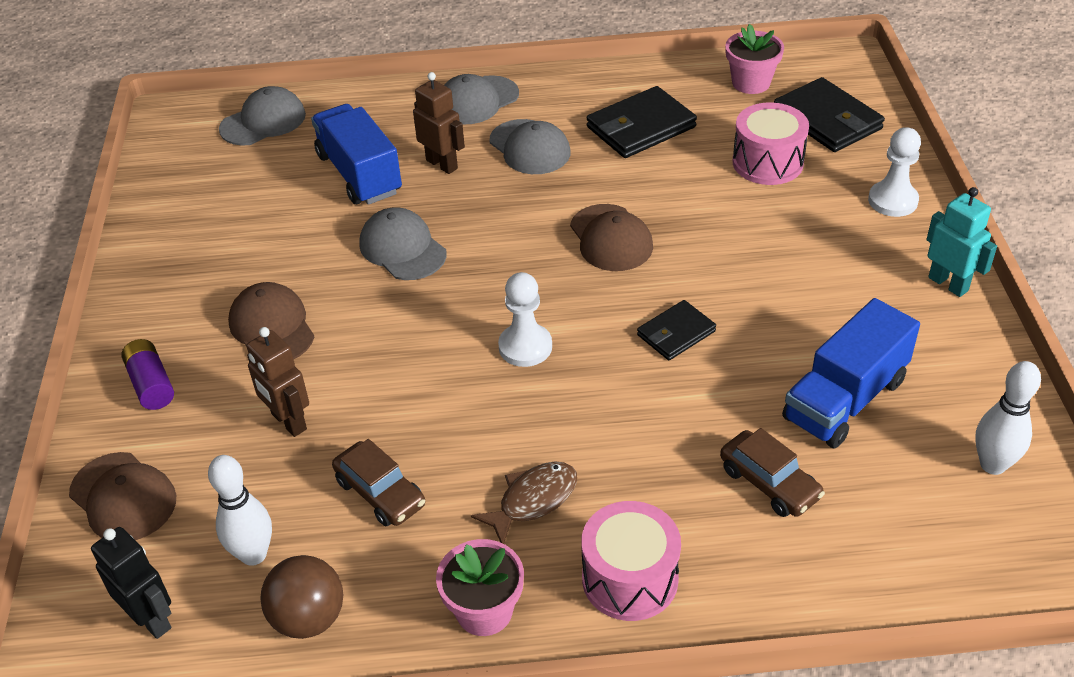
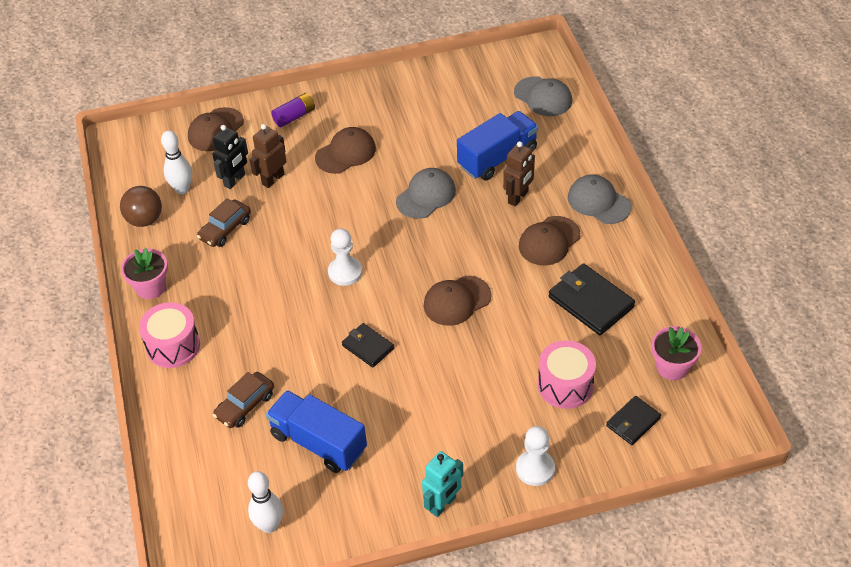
camera: 80 degrees right, 5 degrees up
(151, 619) = (143, 163): black robot -> black robot (235, 180)
(530, 147) = (549, 241): grey cap -> brown cap
(533, 500) = (224, 295): brown fish -> none
(827, 120) = (633, 422): black wallet -> black wallet, size x0.60

